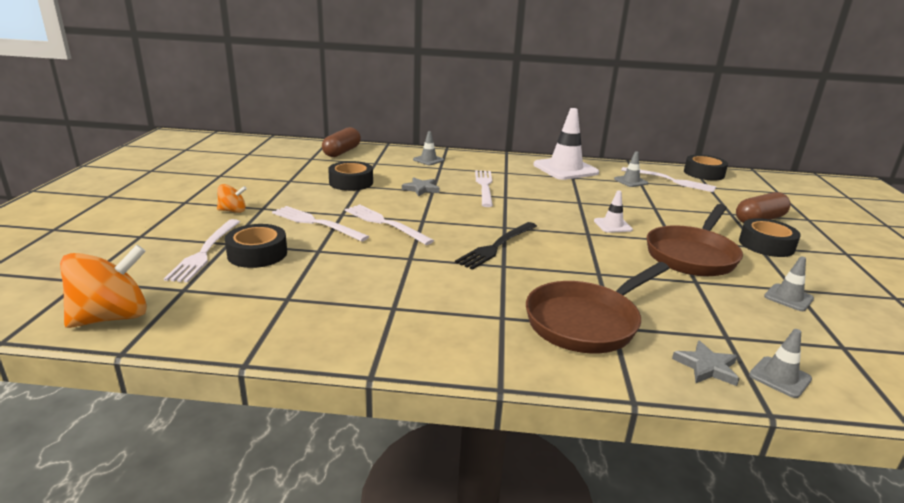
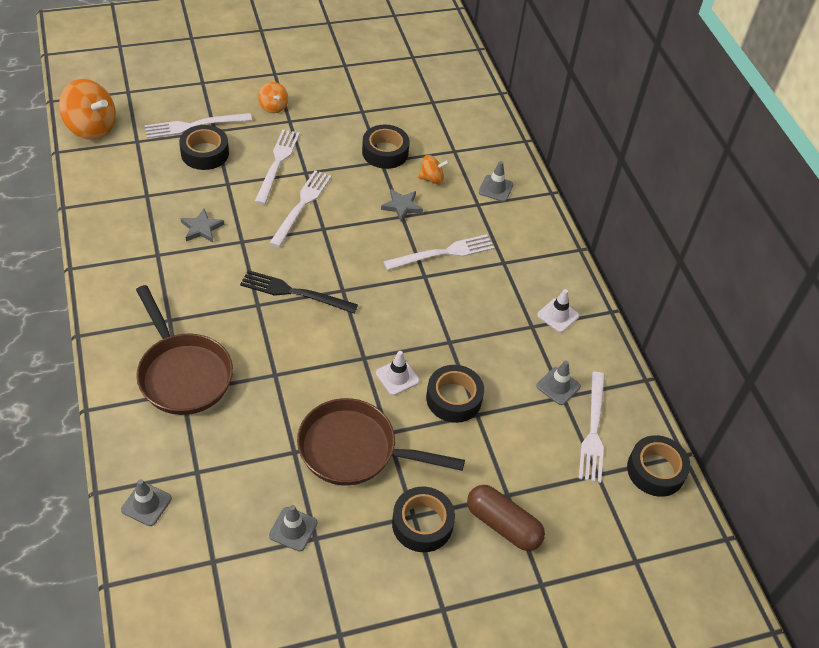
camera: 65 degrees right, 25 degrees up
(342, 152) = (469, 116): brown capsule -> none
(399, 174) = (432, 178): none -> orange spinning top
(565, 169) = (558, 315): white traffic cone -> white traffic cone, size x0.48
(587, 322) = (183, 373): brown pan -> brown pan turned 150 degrees counterclockwise
(638, 211) = (454, 398): none -> black tape
(706, 367) = (144, 455): grey star -> grey star (201, 228)

